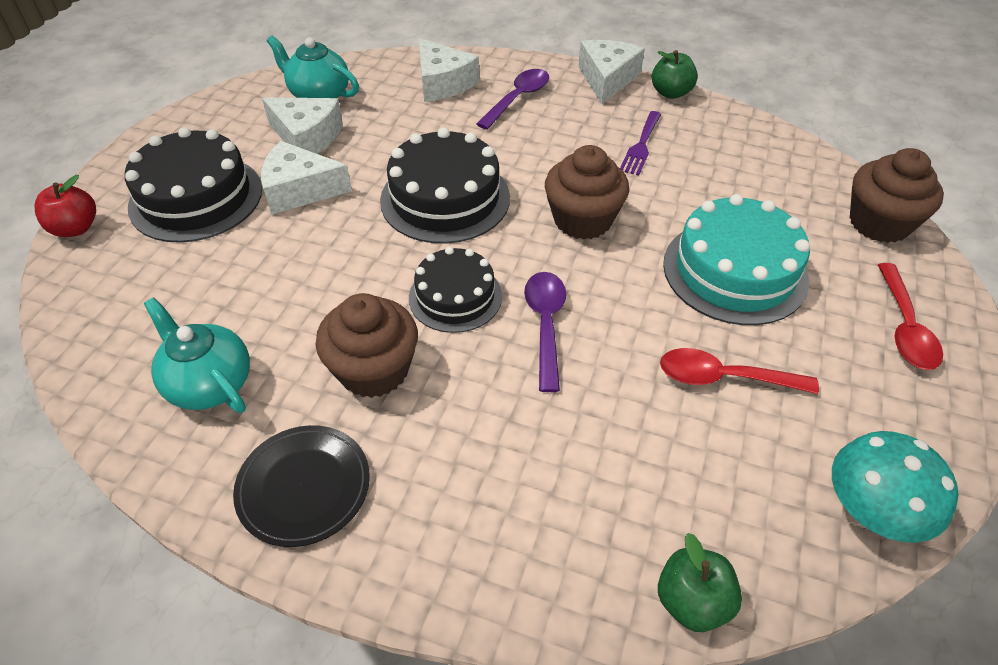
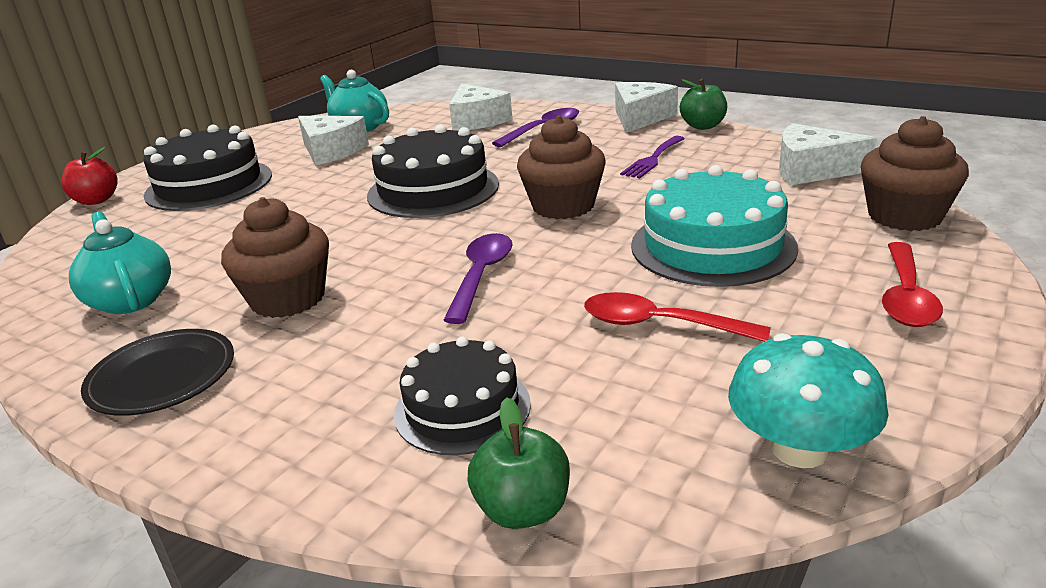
camera: 15 degrees right, 20 degrees down
(300, 190) = (302, 182): white cheese -> white cheese (811, 170)
(455, 296) = (401, 253): black cake -> black cake (462, 408)

